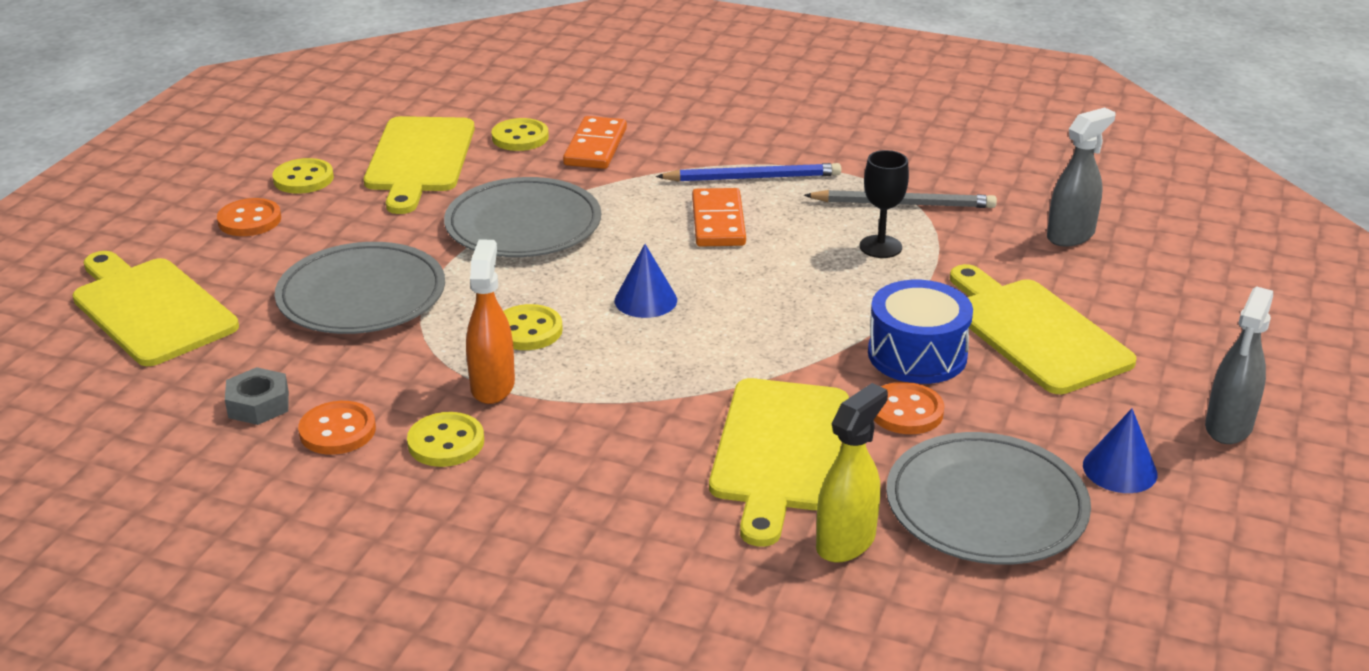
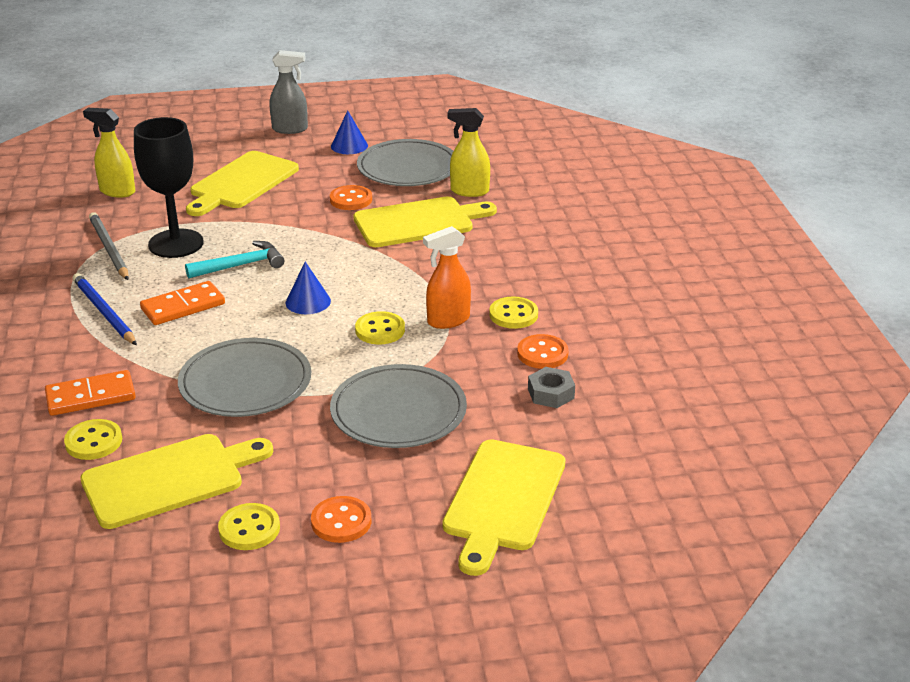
camera: 120 degrees left, 0 degrees up
(782, 277) = (241, 265): none -> turquoise hammer
(880, 247) = (176, 244): black goblet -> black goblet, size x1.81
(917, 354) = (293, 208): blue drum -> none
(1071, 235) = (117, 191): grey spray bottle -> yellow spray bottle

